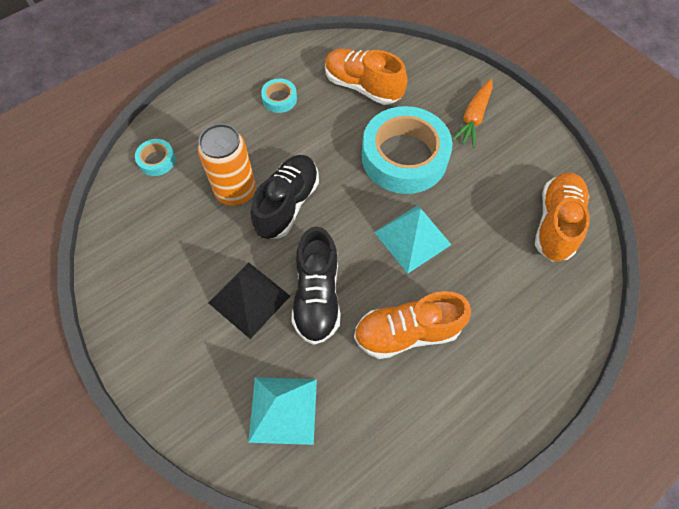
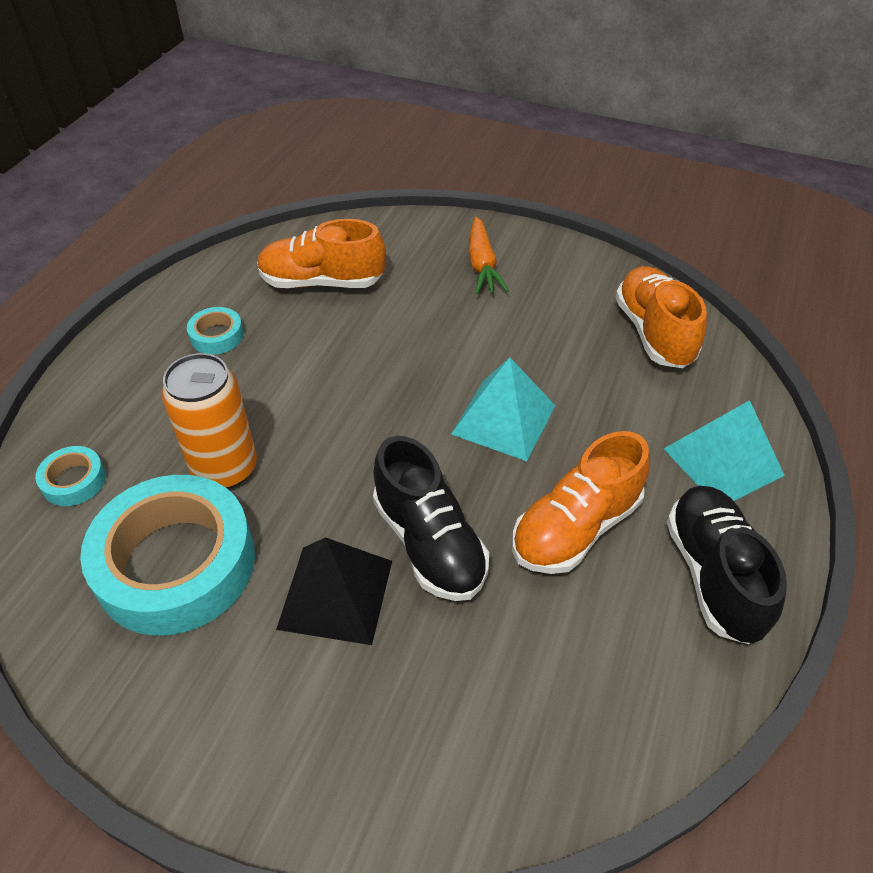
camera: 30 degrees left, 15 degrees down
(283, 410) = (483, 712): turquoise pyramid -> turquoise pyramid (723, 461)
(287, 204) = (311, 452): black shoe -> black shoe (713, 574)
(404, 157) = (429, 336): turquoise tape -> turquoise tape (176, 564)

